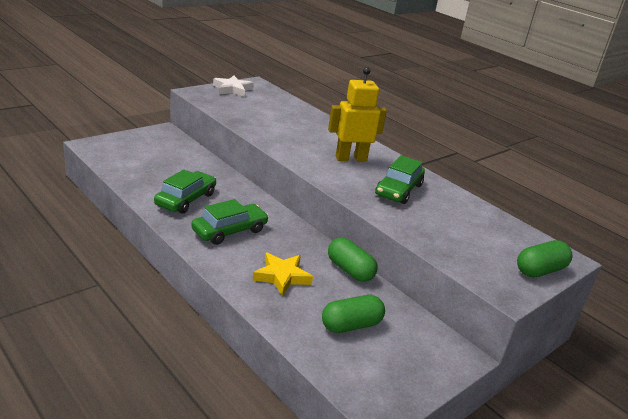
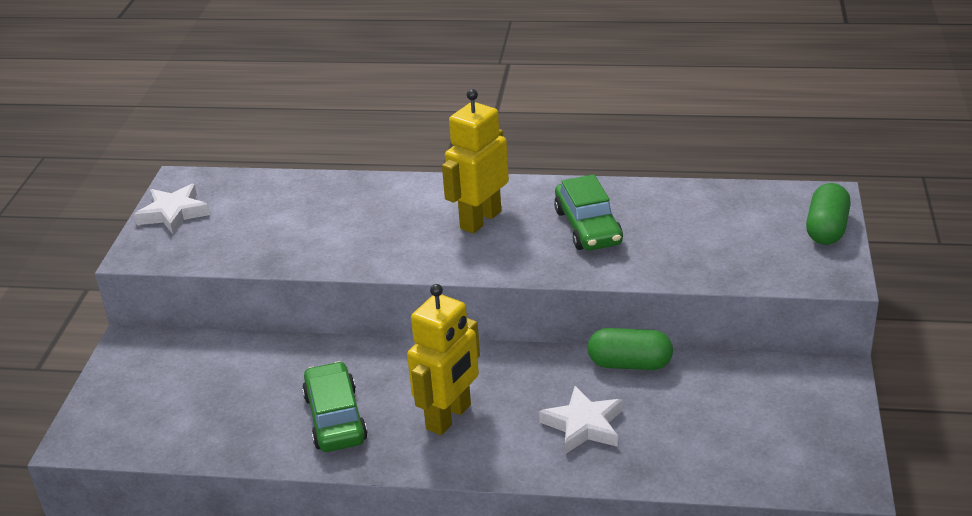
camera: 35 degrees left, 5 degrees up
(230, 231) = (449, 417): green car -> yellow robot
(282, 276) = (583, 425): yellow star -> white star
(351, 325) = (717, 423): green capsule -> none

